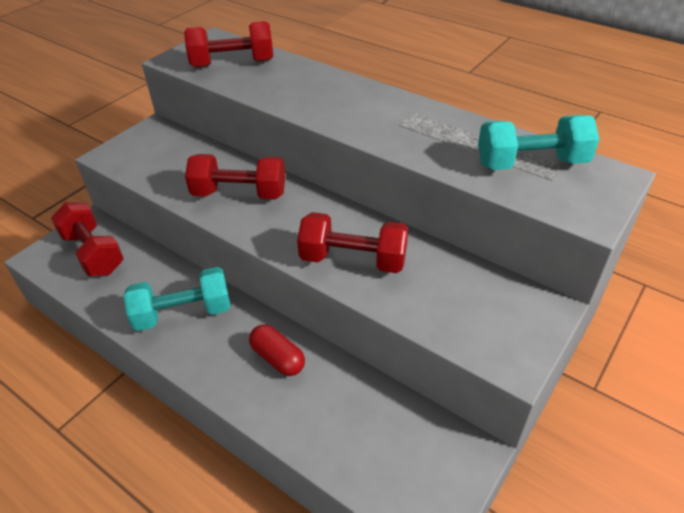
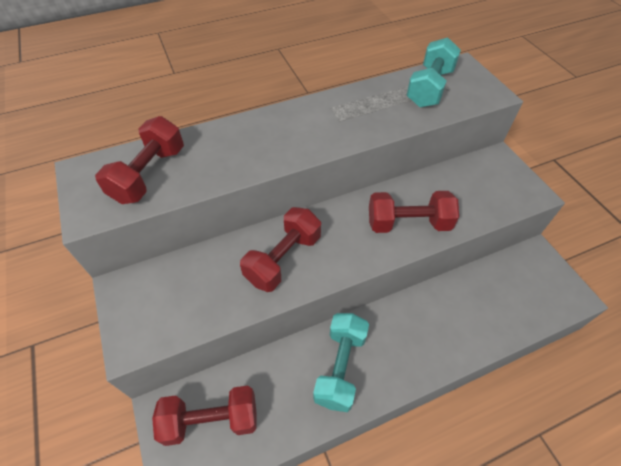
camera: 60 degrees left, 10 degrees up
(278, 358) = (422, 319): red capsule -> none
(353, 260) = (408, 223): red dumbbell -> red dumbbell turned 45 degrees clockwise

